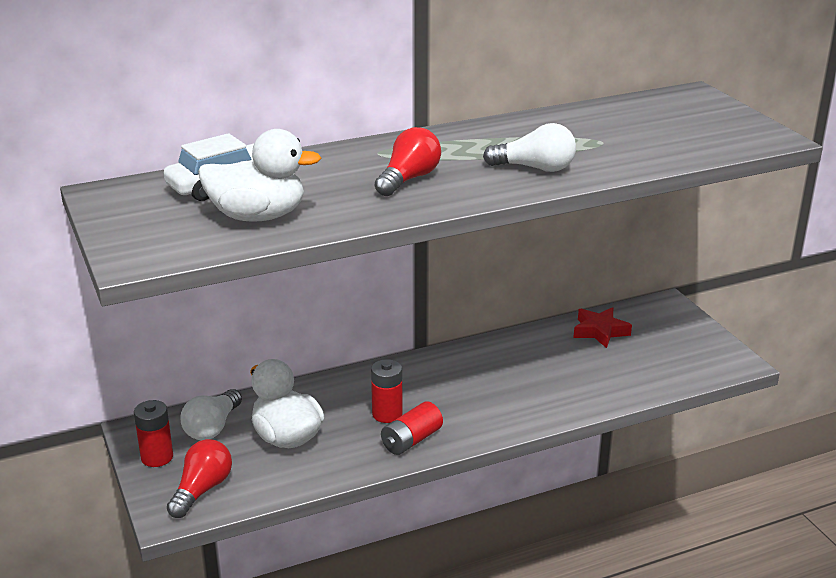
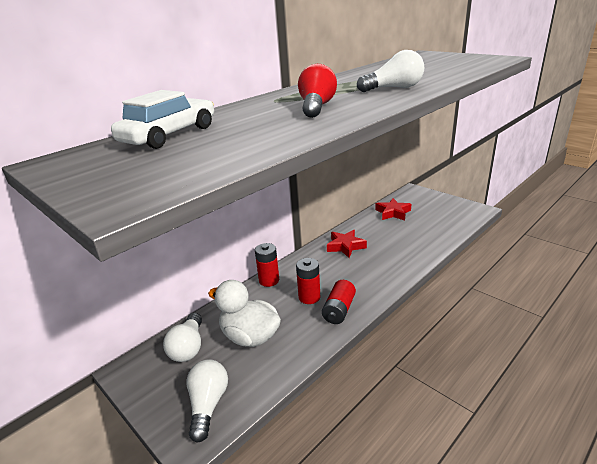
camera: 20 degrees left, 0 degrees up
(157, 457) = (154, 388): red battery -> red battery (269, 280)
(202, 490) = (208, 405): red light bulb -> white light bulb
(258, 216) = (221, 147): white duck -> none
(487, 362) = (345, 246): none -> red star

